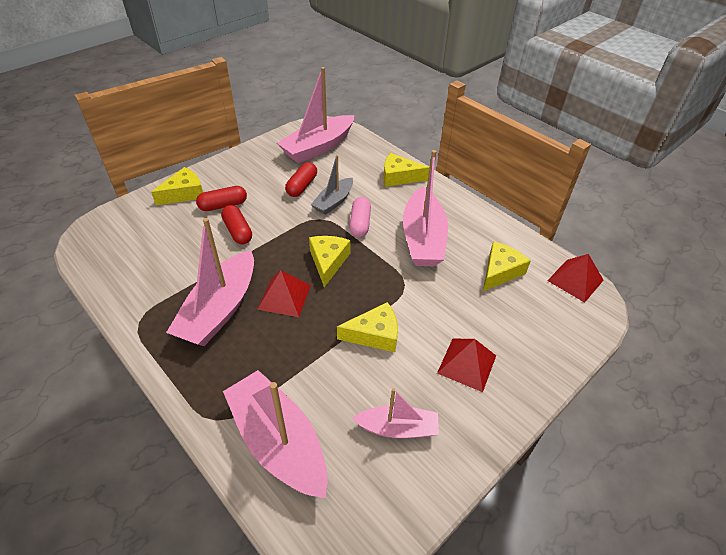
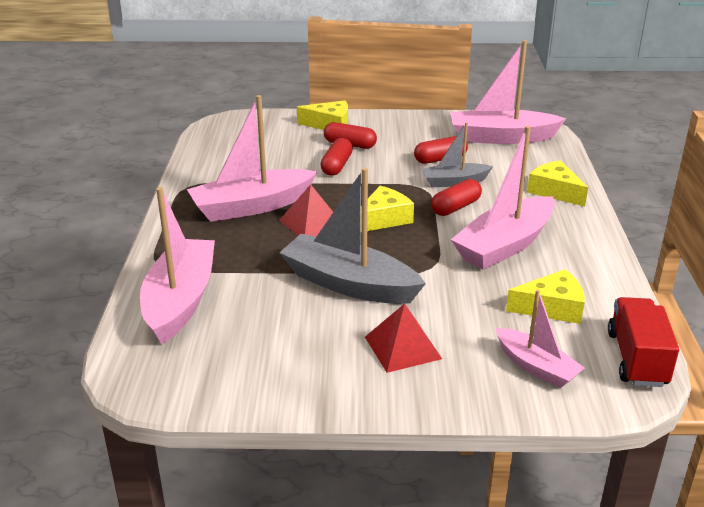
camera: 45 degrees right, 15 degrees down
(360, 224) = (455, 207): pink capsule -> red capsule
(374, 334) = (349, 284): yellow cheese -> grey boat
(397, 428) = (276, 347): pink boat -> pink boat (536, 367)
(575, 280) = (637, 359): red pyramid -> red truck

